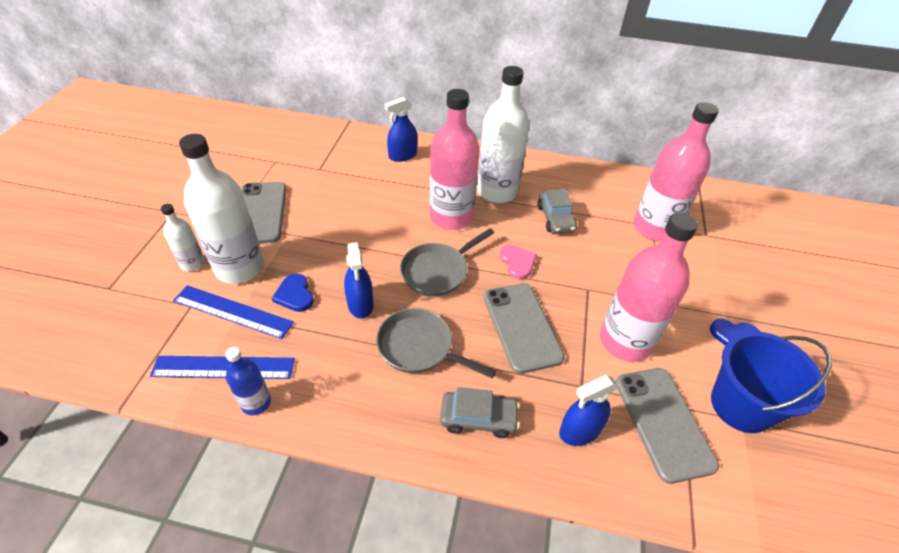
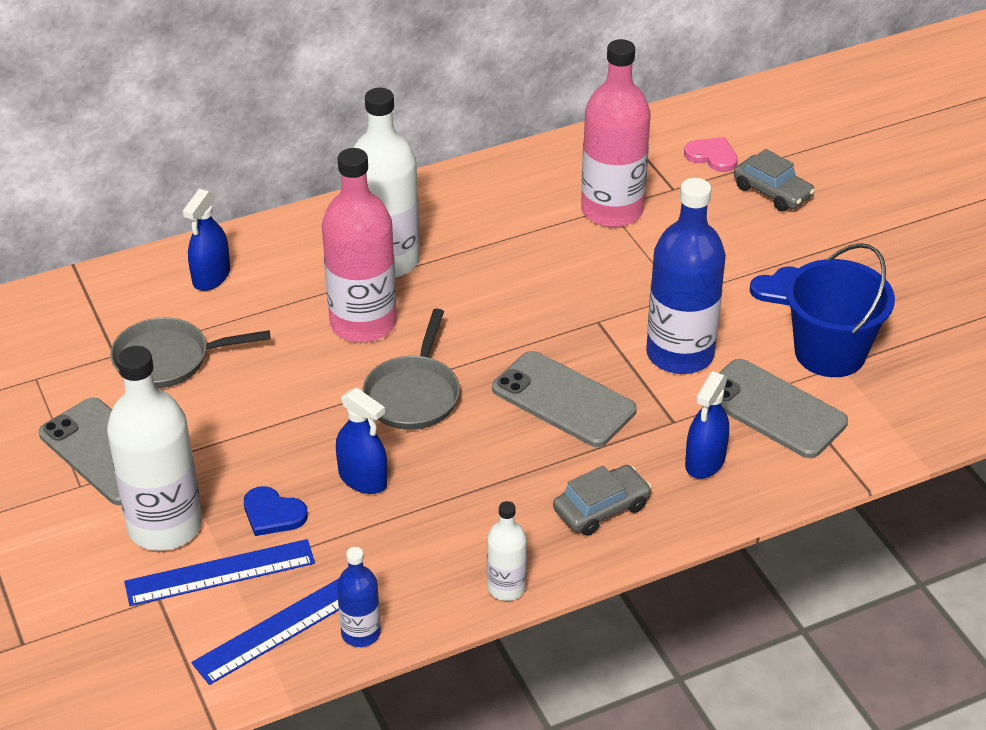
camera: 35 degrees left, 5 degrees down
(192, 263) = (96, 556): white bottle -> white bottle (506, 587)
(419, 347) = (477, 482): grey pan -> grey pan (168, 359)
(517, 262) = (495, 334): pink heart -> pink heart (712, 156)
(555, 218) = (490, 258): grey car -> grey car (772, 192)
(625, 341) = (680, 354): pink bottle -> blue bottle

